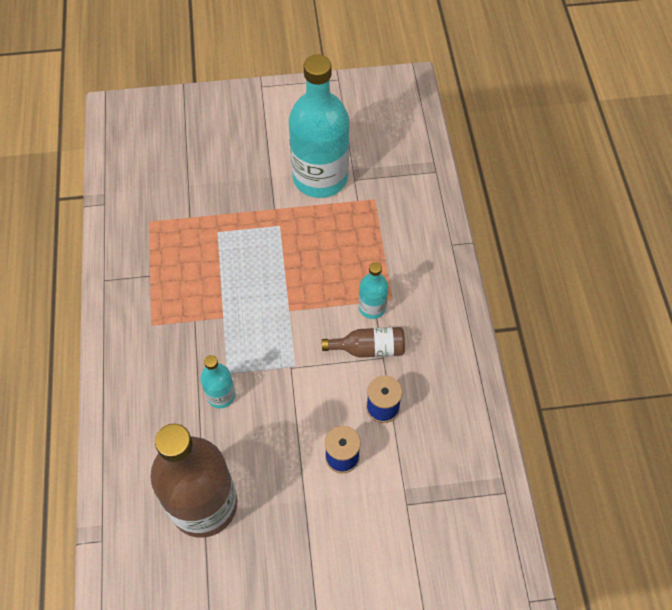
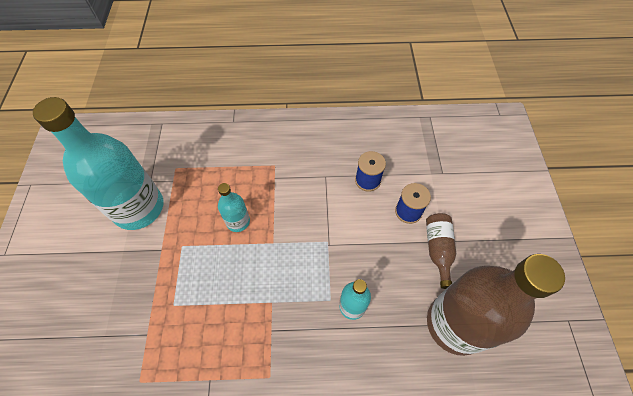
camera: 85 degrees left, 0 degrees up
(369, 348) = (317, 185): brown bottle -> brown bottle (438, 249)
(372, 307) = (280, 179): turquoise bottle -> turquoise bottle (238, 221)

